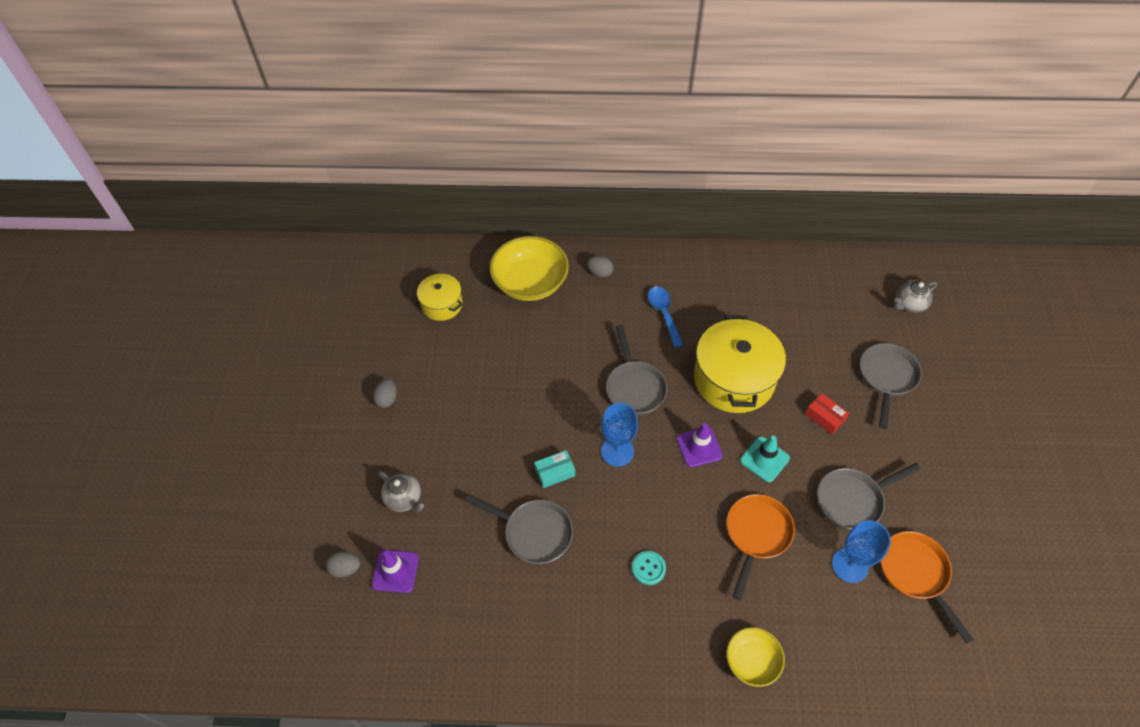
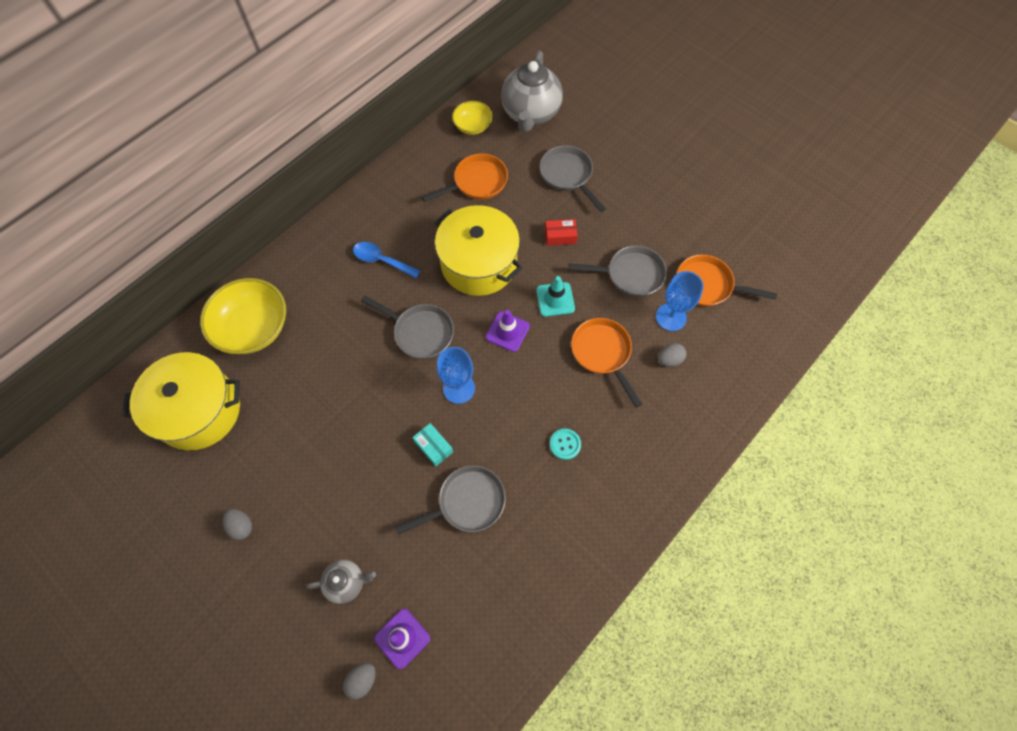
camera: 50 degrees left, 10 degrees up
(442, 304) = (199, 410): yellow pot -> yellow pot, size x1.84
(555, 472) = (433, 447): turquoise box -> turquoise box turned 60 degrees counterclockwise
(600, 272) = (300, 271): grey egg -> grey egg (669, 359)
(752, 661) = (683, 434): yellow bowl -> yellow bowl (473, 126)
(801, 320) = (477, 182): none -> orange pan
(853, 500) = (631, 274): grey pan -> grey pan turned 105 degrees counterclockwise
(909, 305) = (530, 114): grey teapot -> grey teapot, size x1.99

